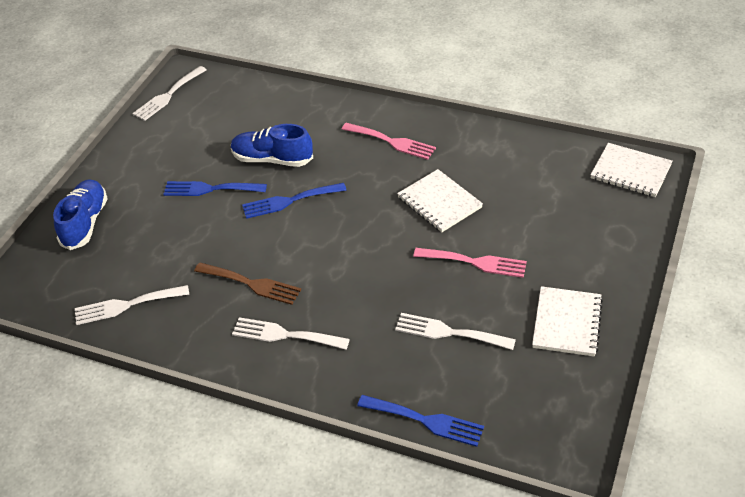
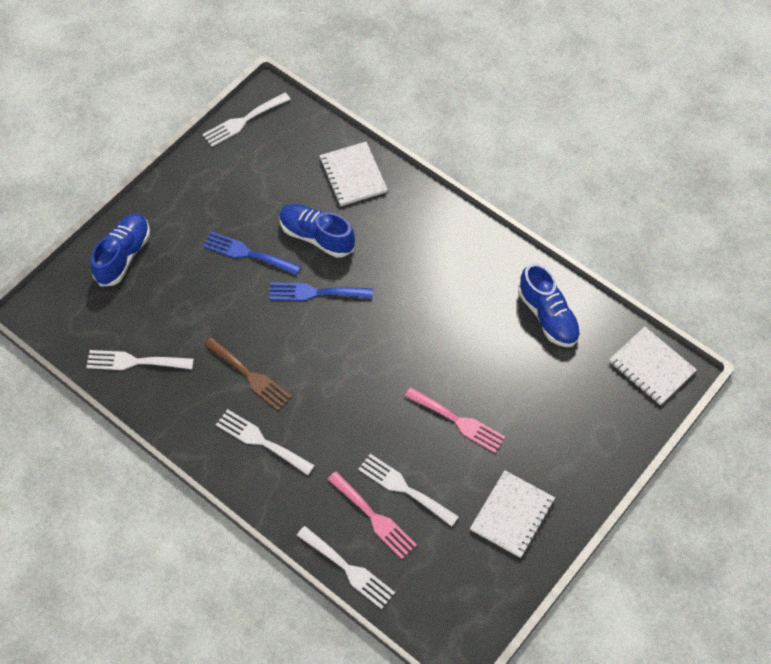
camera: 15 degrees right, 15 degrees up
(392, 142) = (437, 253): pink fork -> pink fork (374, 518)
(426, 421) = (349, 569): blue fork -> white fork
(439, 202) = (453, 341): white notebook -> white notebook (353, 175)
(516, 160) = (548, 316): none -> blue shoe

